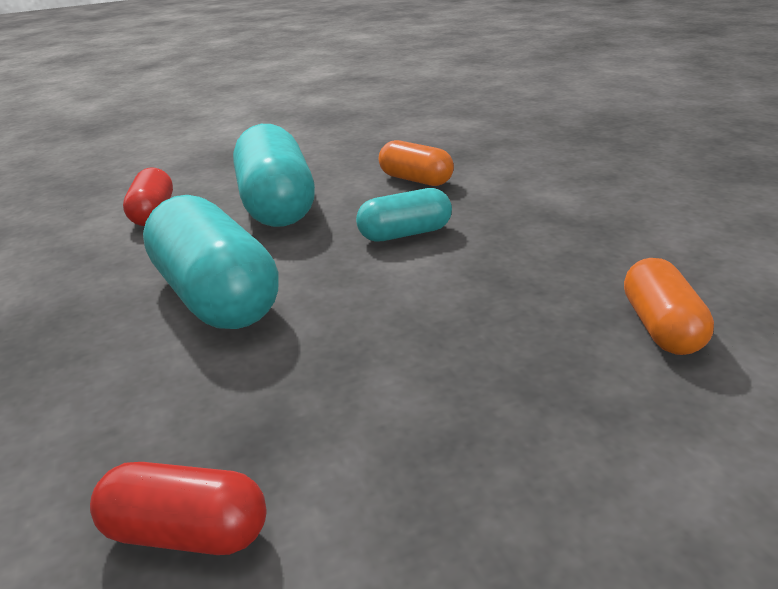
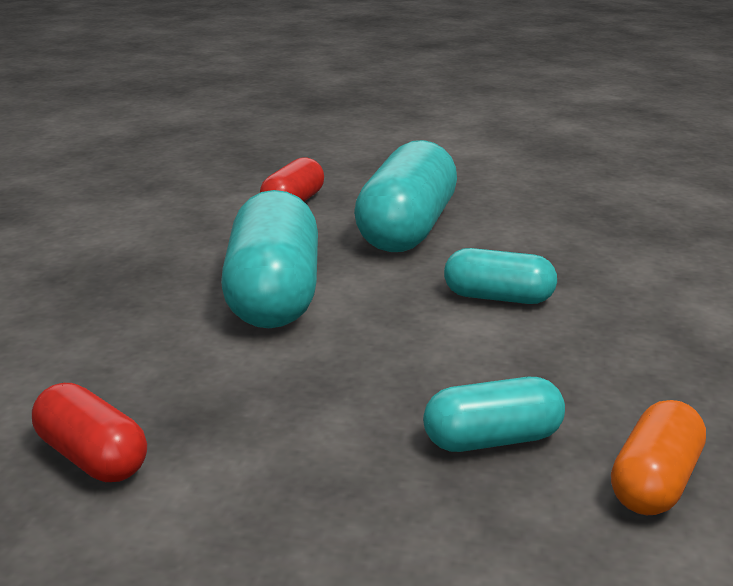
camera: 30 degrees right, 5 degrees down
(416, 180) = (573, 246): orange capsule -> none
(524, 344) = (492, 440): none -> turquoise capsule

